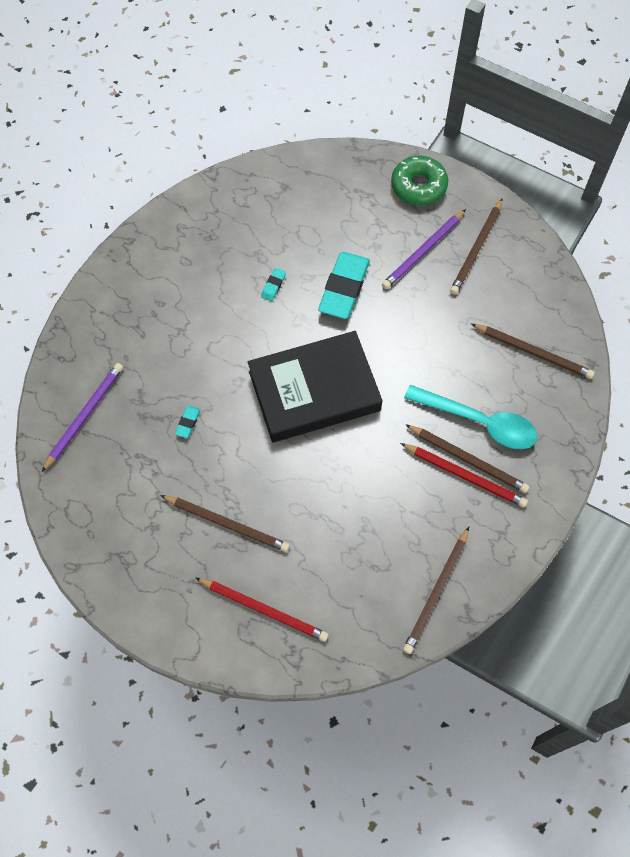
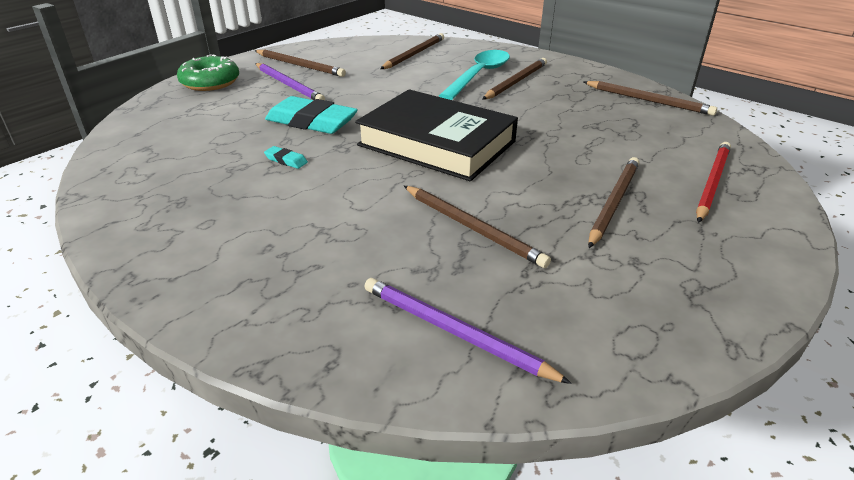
camera: 85 degrees left, 30 degrees down
(188, 423) = (472, 227): turquoise eraser -> brown pencil
(314, 391) = (437, 143): black book -> black book turned 45 degrees counterclockwise
(464, 476) = (532, 84): red pencil -> none

